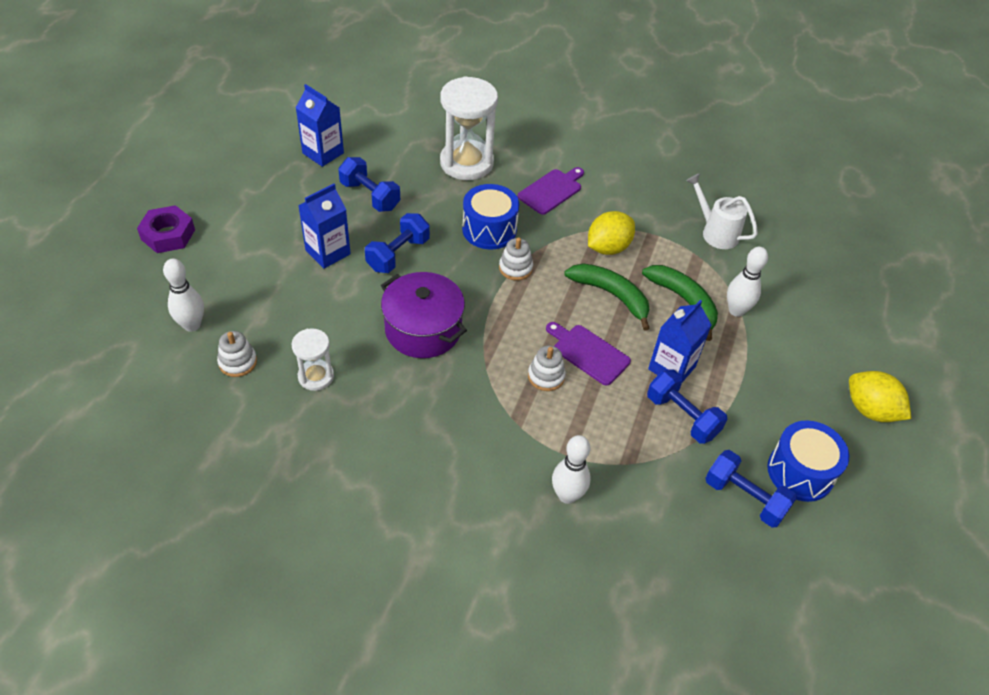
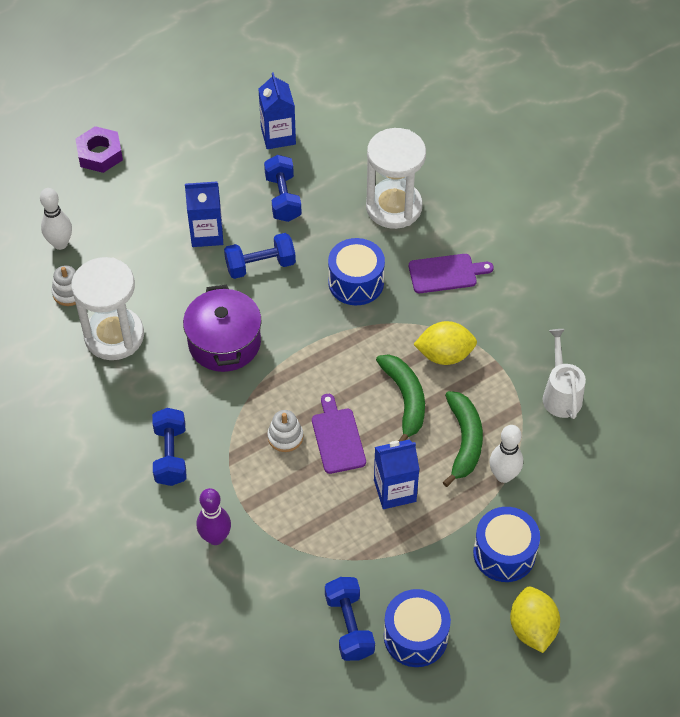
camera: 40 degrees right, 5 degrees up
(316, 376) = (114, 336): white hourglass -> white hourglass, size x1.86
(515, 268) = (346, 330): white stacking toy -> none
(567, 495) = (215, 537): white bowling pin -> purple bowling pin
(682, 416) = (363, 534): blue dumbbell -> blue dumbbell (170, 455)
(795, 367) = (504, 553): none -> blue drum

